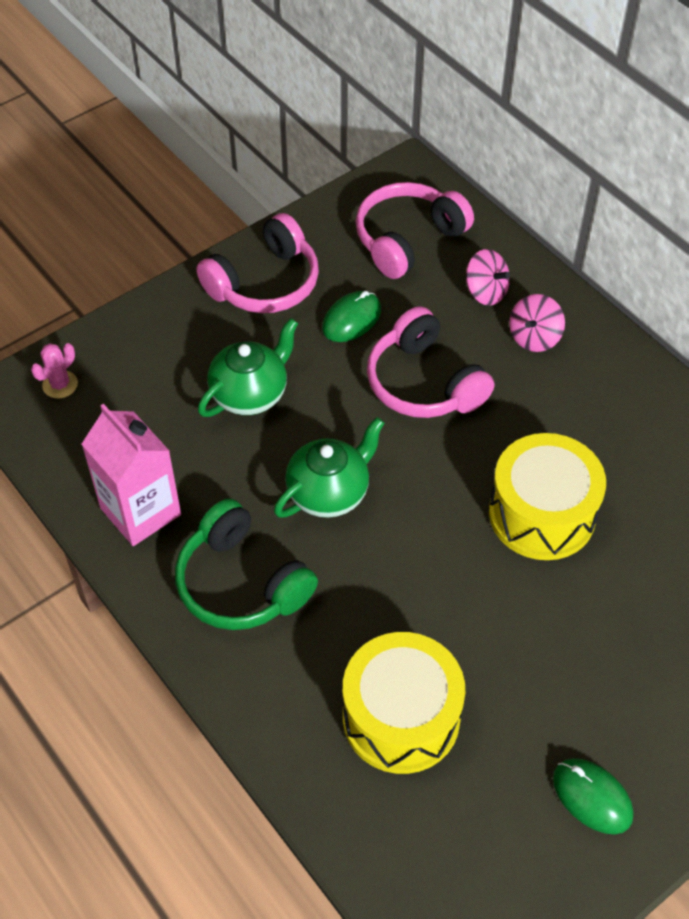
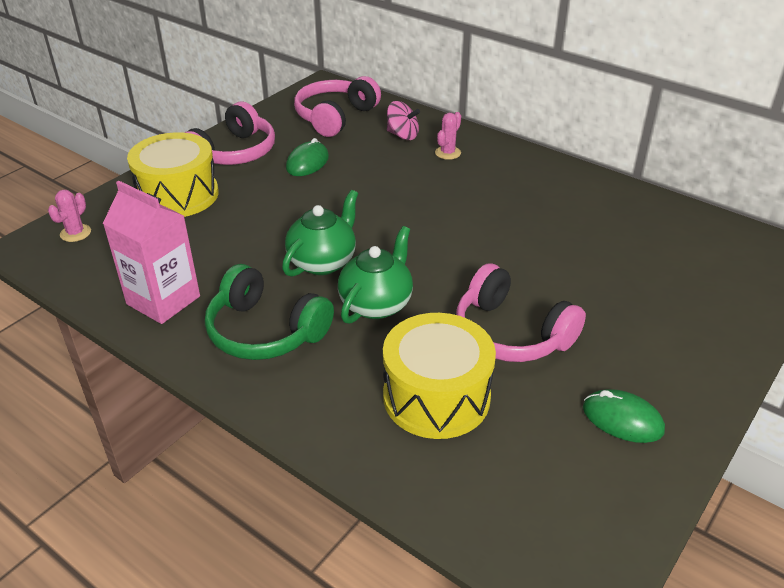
camera: 15 degrees left, 15 degrees down
(250, 394) = (240, 214): green teapot -> green teapot (376, 304)
(424, 383) = (375, 188): pink headphones -> pink headphones (511, 333)
(534, 337) = (447, 153): pink spinning top -> pink cactus
(542, 514) = (497, 246): yellow drum -> yellow drum (178, 195)

